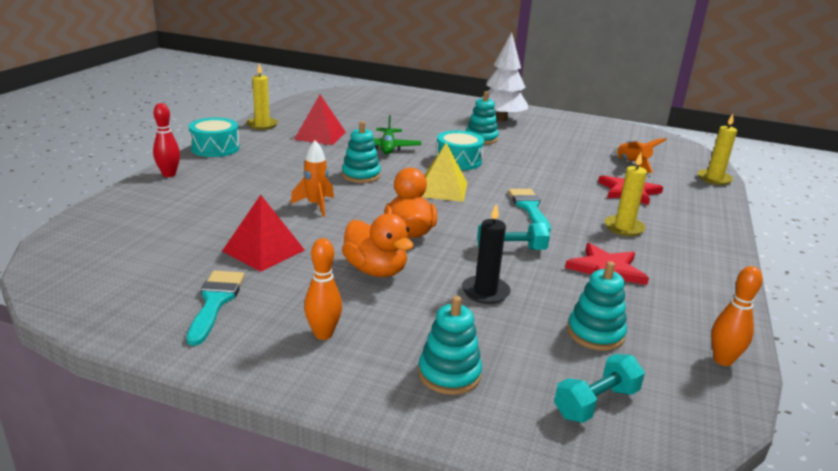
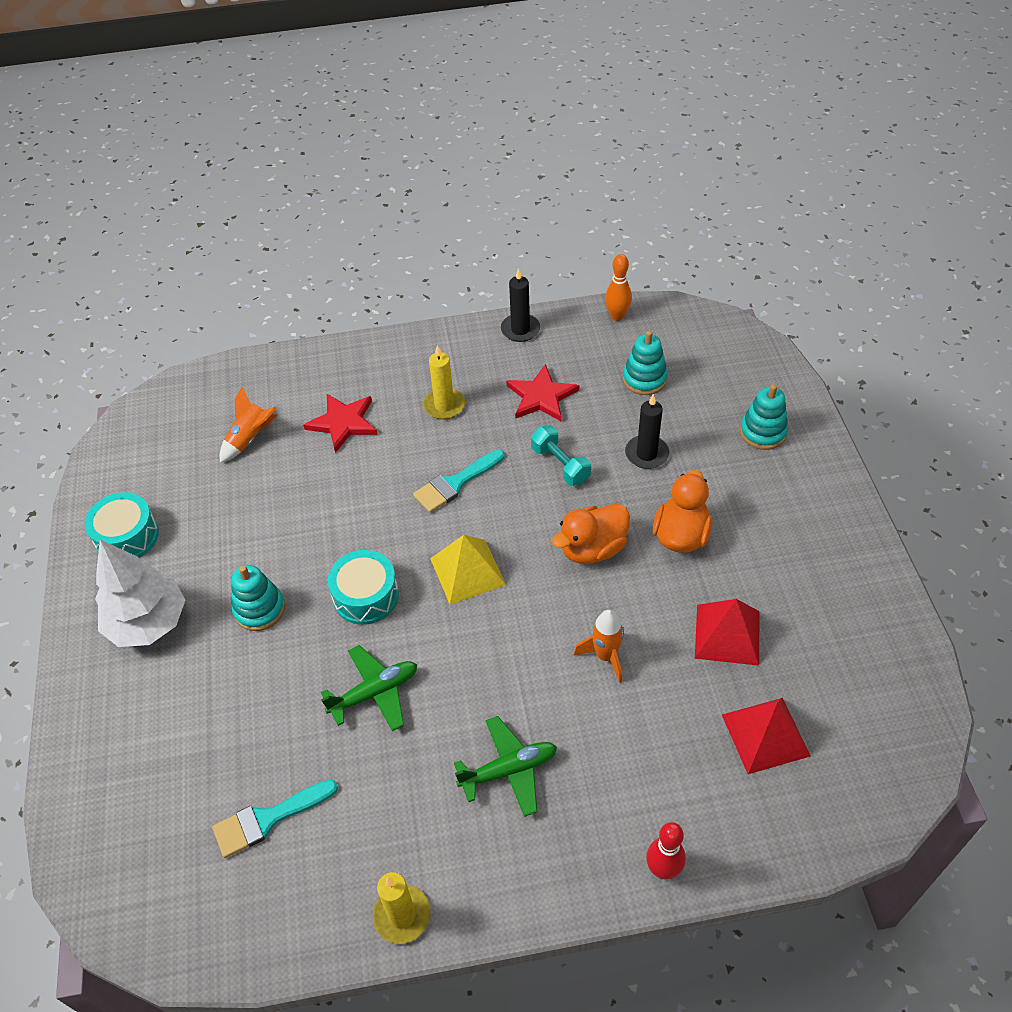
camera: 115 degrees left, 25 degrees up
(215, 148) = (541, 896): turquoise drum -> turquoise drum (127, 536)
(215, 302) = (824, 608): turquoise brush -> turquoise brush (268, 819)
(290, 160) = (509, 770): none -> green plane
(320, 135) = (389, 801): red pyramid -> red pyramid (765, 735)
(323, 334) = (791, 517): orange bowling pin -> none
(361, 175) = (492, 665): turquoise stacking toy -> none
(596, 403) = (721, 360): turquoise dumbbell -> none
(714, 179) = (249, 368): yellow candle -> none
(719, 292) = (520, 329): none -> black candle

